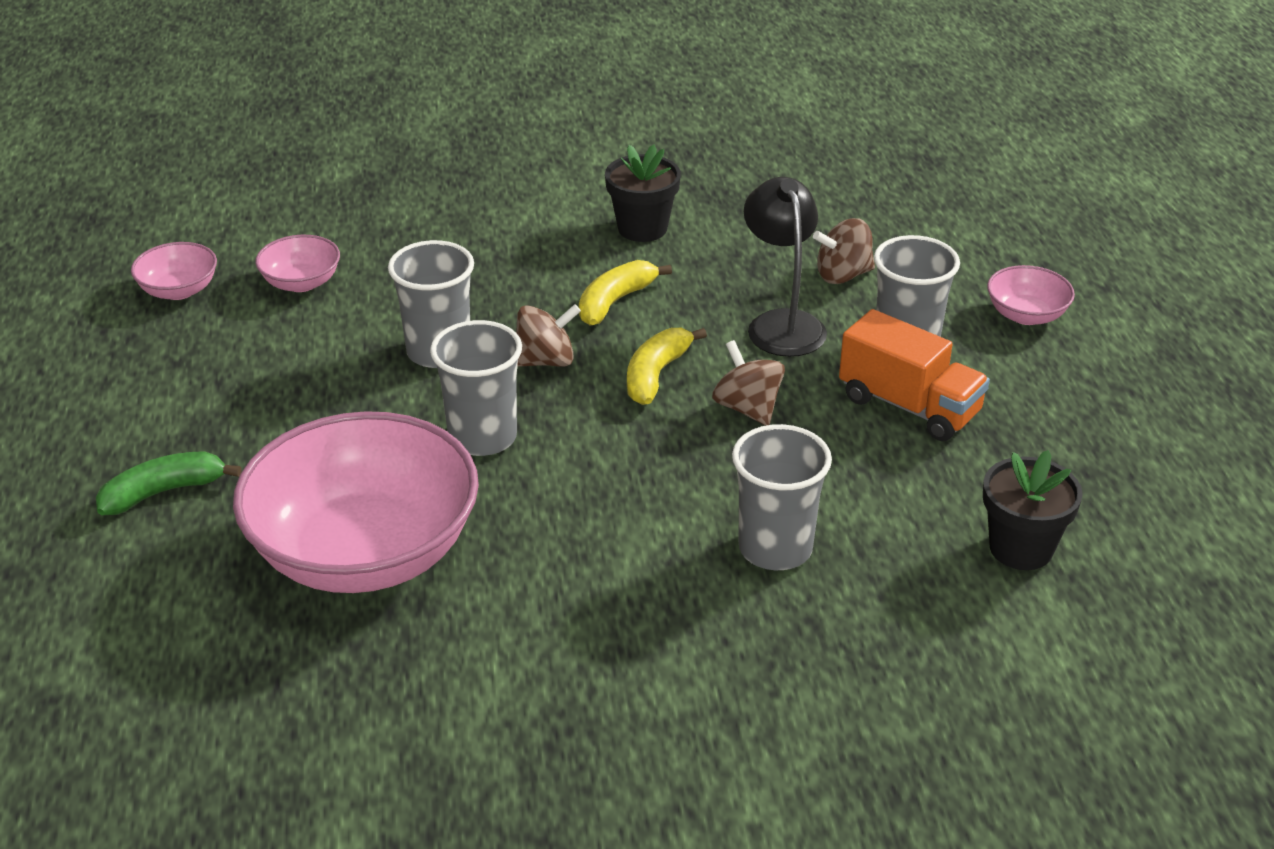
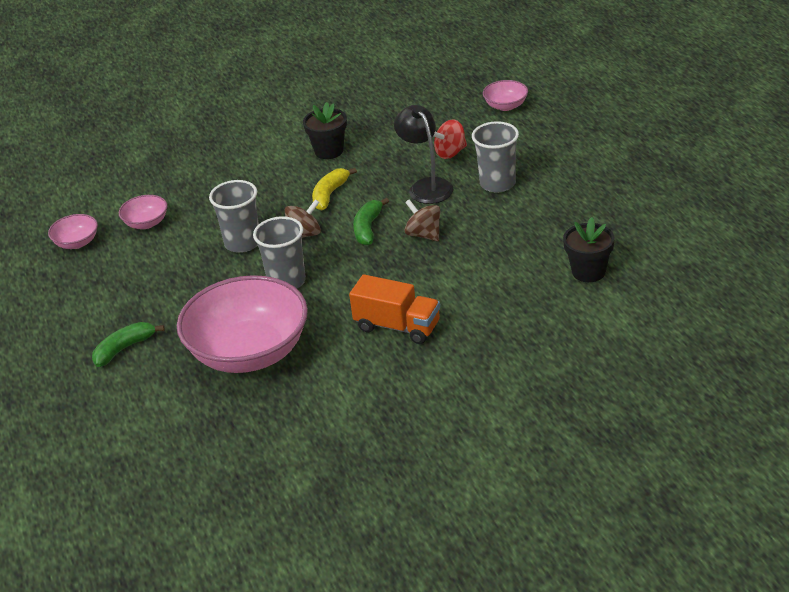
camera: 10 degrees left, 0 degrees up
(656, 375) = (368, 228): yellow banana -> green banana
(775, 548) = (464, 300): grey cup -> none
(843, 275) = (450, 153): brown spinning top -> red spinning top
(909, 406) = (509, 214): orange truck -> orange truck (397, 326)
(1026, 315) = (556, 153): pink bowl -> pink bowl (506, 106)

